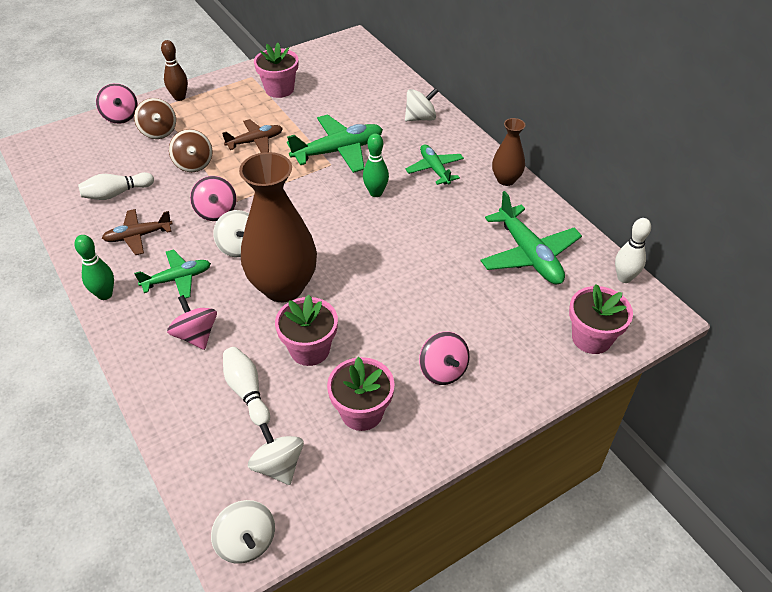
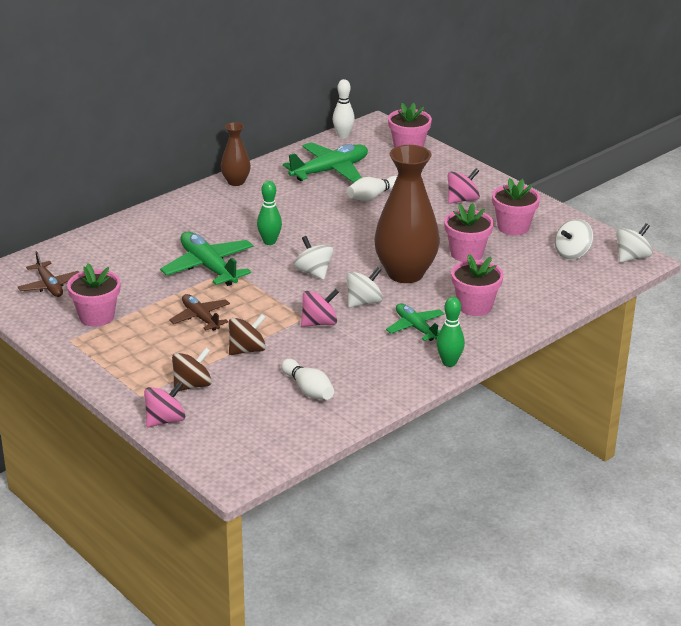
camera: 100 degrees left, 15 degrees down
(138, 236) = (367, 361): brown plane -> brown plane (49, 286)
(179, 97) = (119, 384): brown bowling pin -> none
(196, 335) = (474, 306): pink spinning top -> pink flower pot
(247, 391) = (518, 274): white bowling pin -> white bowling pin (373, 196)
(420, 118) = (144, 227): white spinning top -> white spinning top (313, 272)
(434, 169) = (227, 215): green plane -> none

